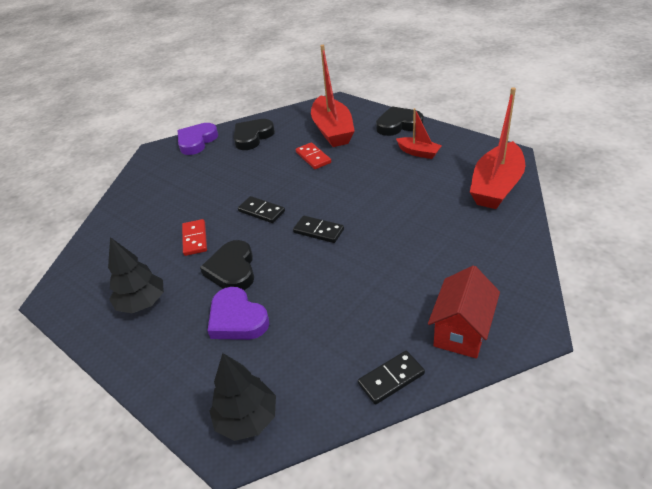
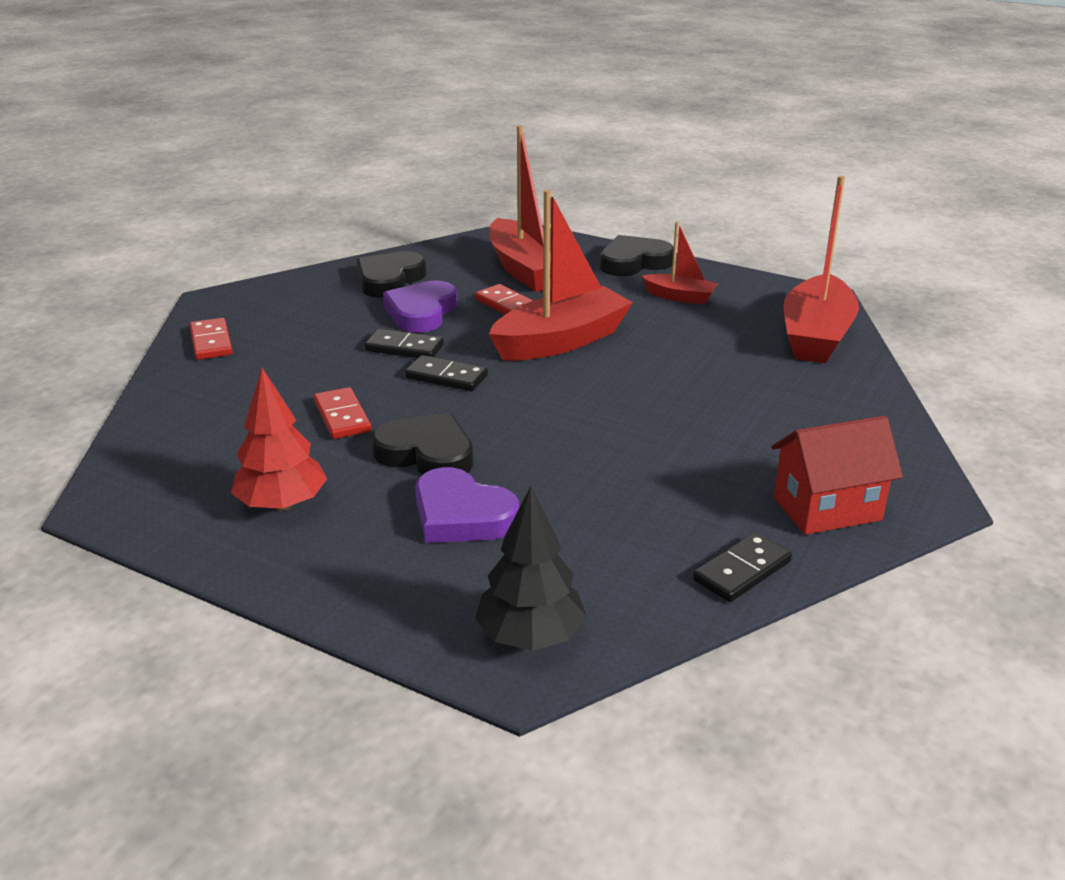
camera: 15 degrees left, 10 degrees down
(142, 303) = (282, 504): black tree -> red tree
(143, 181) = (211, 342): none -> red domino
(197, 141) = (289, 287): purple heart -> purple heart (421, 312)
(232, 270) = (427, 454): black heart -> black heart turned 135 degrees clockwise
(318, 231) = (554, 399): black domino -> black domino (404, 348)
(336, 186) = (561, 341): none -> red boat
(461, 331) = (827, 508): red house -> red house turned 60 degrees clockwise

